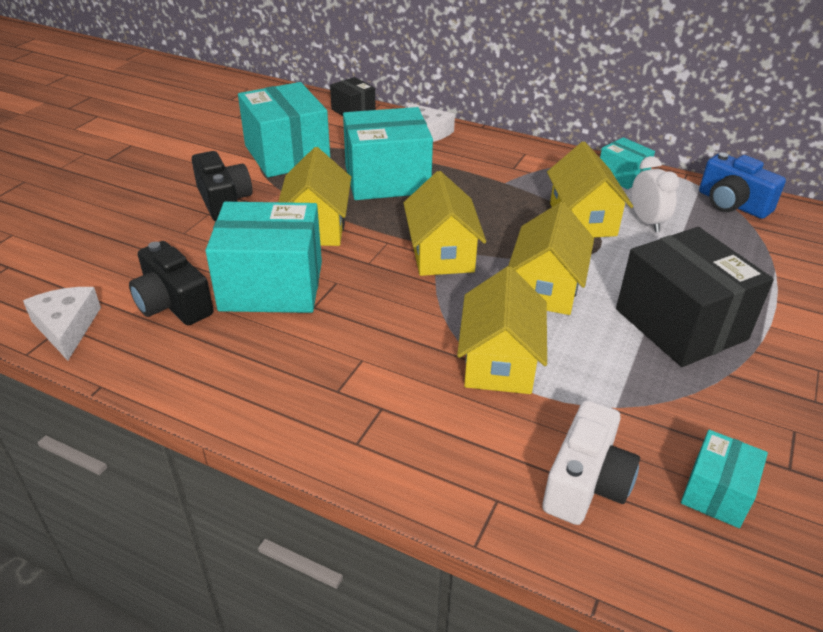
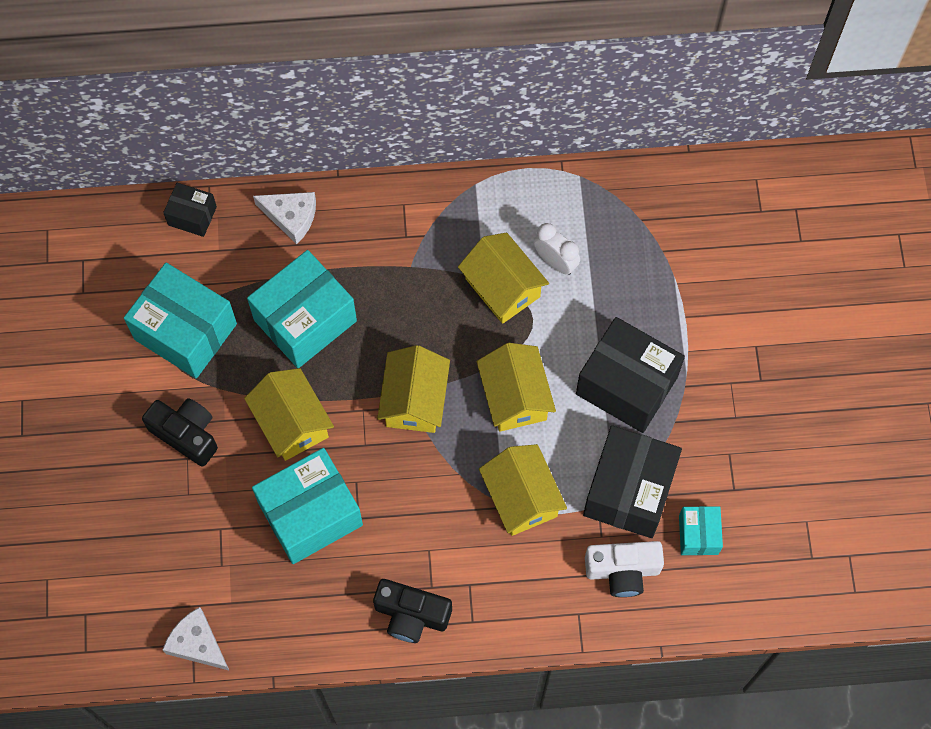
camera: 30 degrees left, 30 degrees up
(173, 303) = (253, 576): black camera -> black camera (411, 615)
(441, 253) = (414, 400): yellow house -> yellow house turned 45 degrees clockwise
(586, 483) = (622, 571): white camera -> white camera turned 90 degrees clockwise
(622, 176) = (507, 197): turquoise box -> none
(637, 409) = (629, 490): none -> black box
(732, 204) = (615, 193): blue camera -> none

